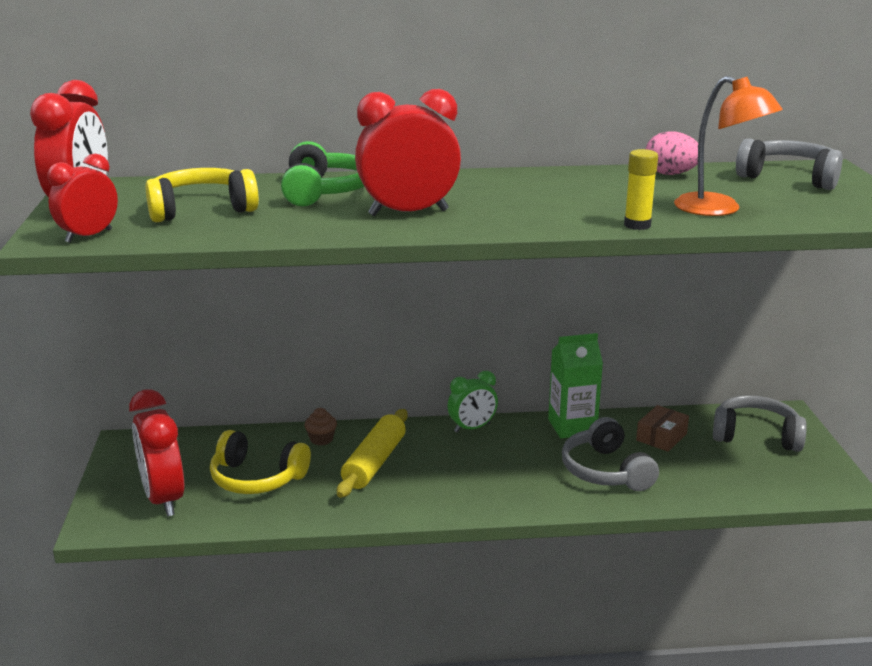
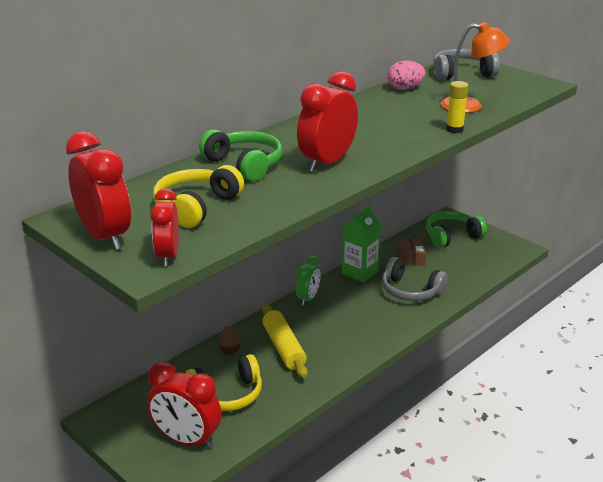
camera: 40 degrees left, 5 degrees up
(756, 436) = (452, 236): grey headphones -> green headphones

